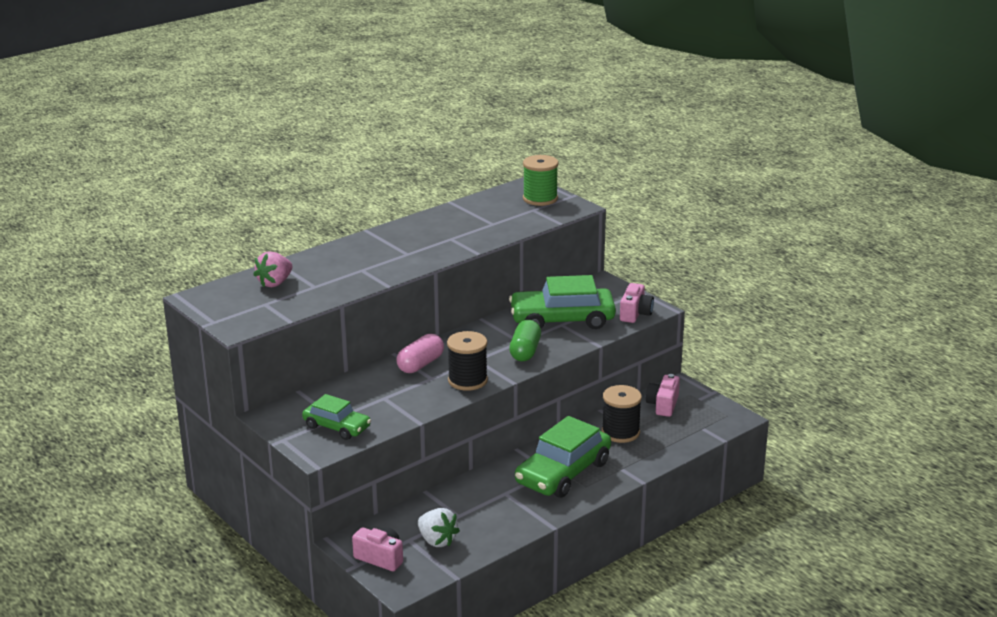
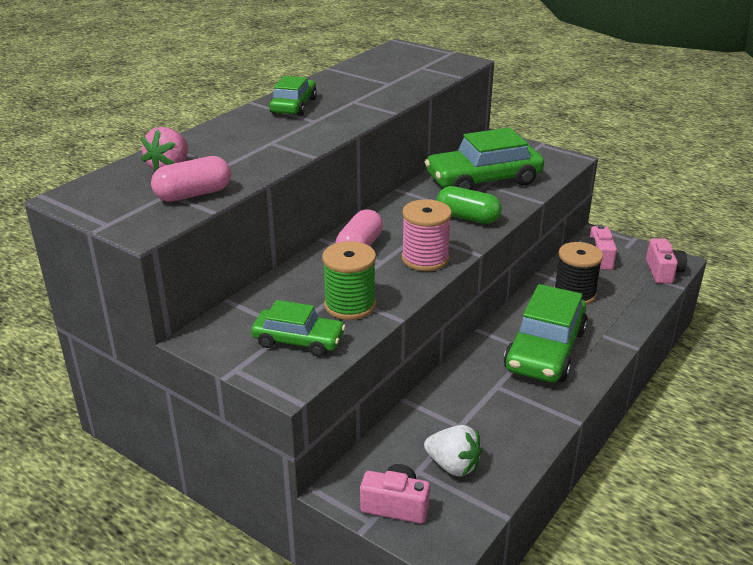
camera: 15 degrees left, 5 degrees up
(283, 306) = (193, 194): none -> pink capsule
(398, 238) = (294, 106): none -> green car
(467, 380) = (425, 259): black spool -> pink spool
(525, 351) = (467, 218): green capsule -> green capsule turned 60 degrees counterclockwise
(540, 198) = (421, 57): green spool -> green spool (350, 305)
(635, 313) = (553, 165): pink camera -> pink camera (663, 272)

